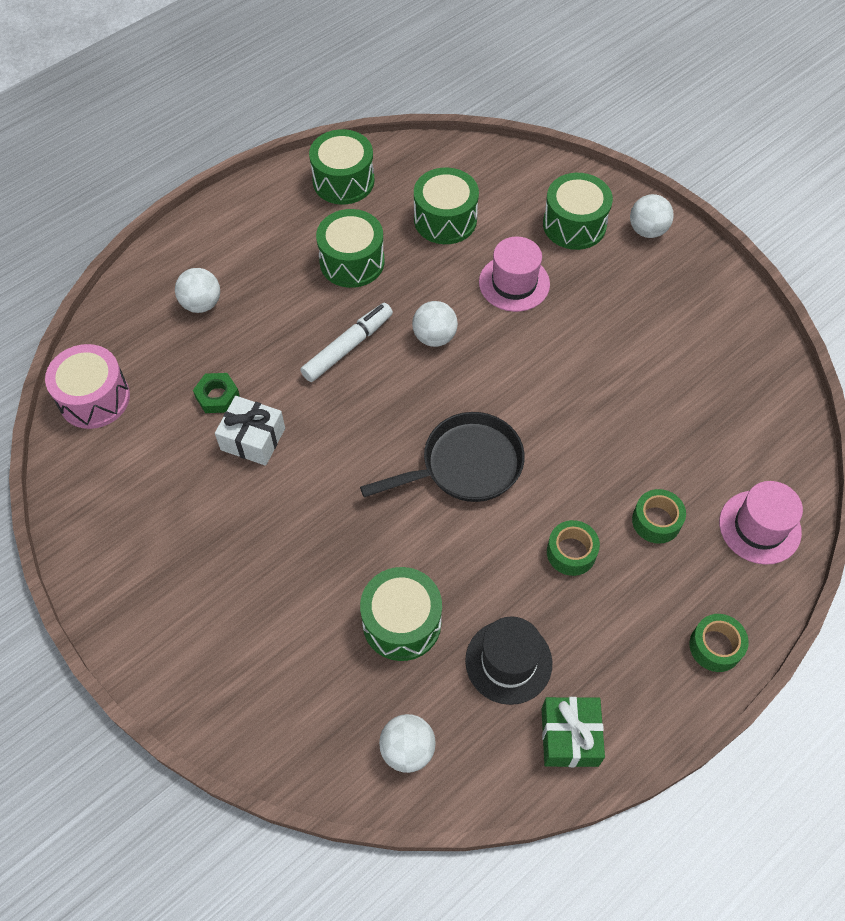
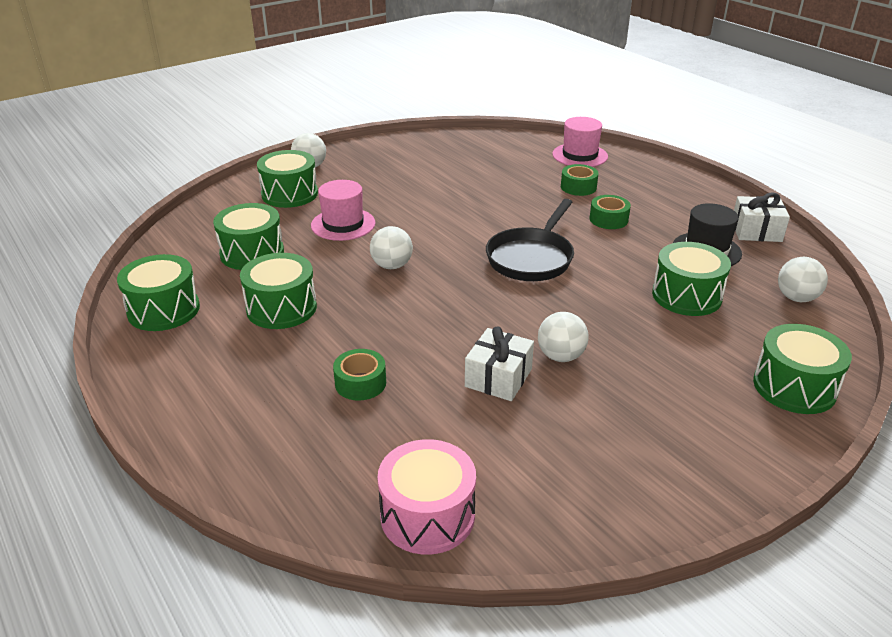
camera: 85 degrees left, 25 degrees down
(201, 304) = (301, 418): white ball -> white ball (560, 356)
(217, 396) = (439, 404): green nut -> none
(241, 704) = (794, 387): none -> green drum
(348, 347) = (392, 314): white marker -> none
(465, 465) = (531, 258): black pan -> black pan turned 135 degrees counterclockwise
(569, 737) = (756, 231): green gift -> white gift
(715, 646) = (671, 177): green tape -> green tape (360, 383)

